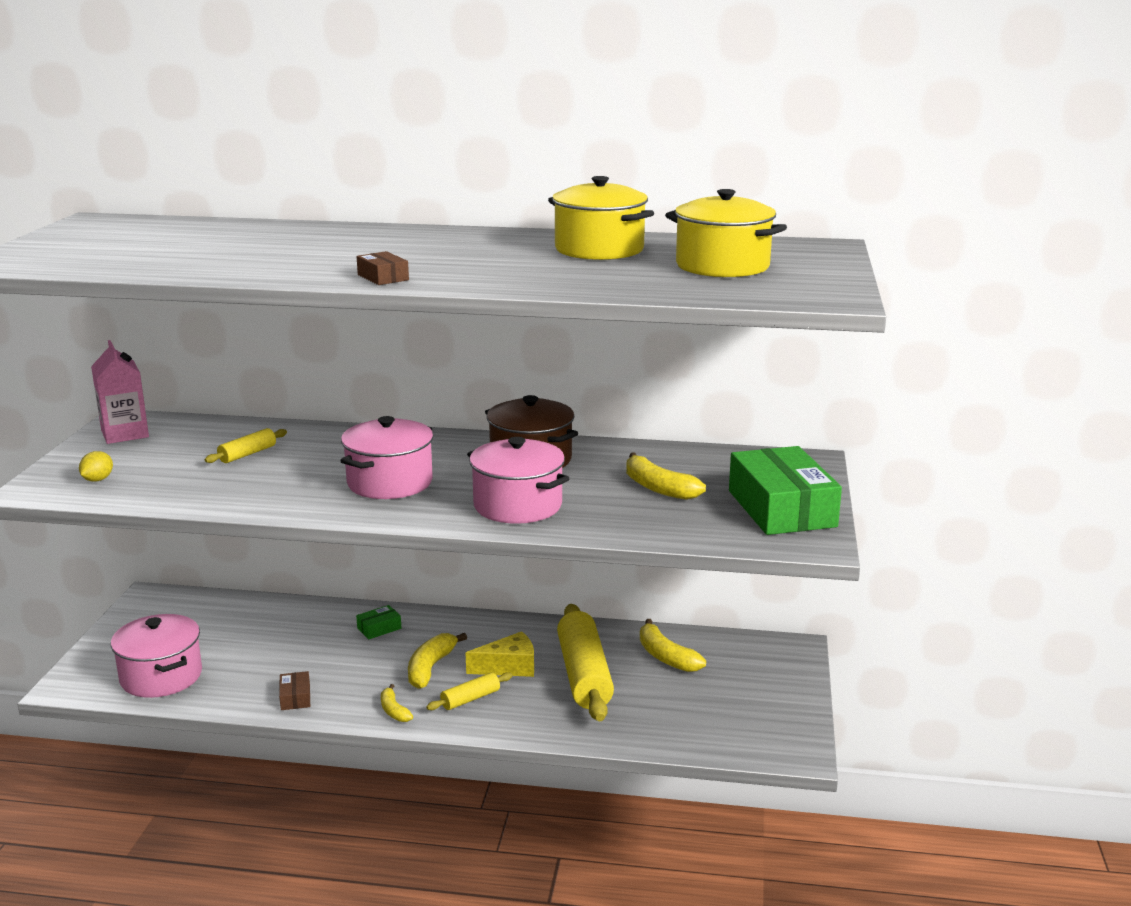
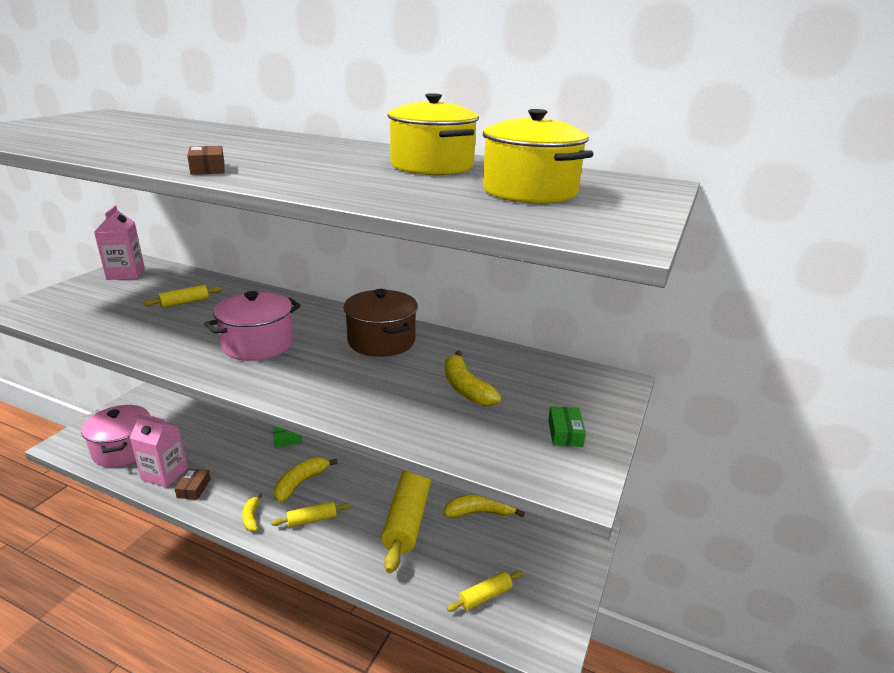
camera: 15 degrees right, 5 degrees up
(98, 480) = (67, 307): yellow lemon -> none
(243, 690) = (164, 474): none -> pink carton
(509, 667) = (357, 495): yellow cheese -> none
(517, 505) = (336, 385): pink pot -> none
(666, 657) = (480, 512): yellow banana -> yellow banana turned 105 degrees clockwise
(711, 726) = (485, 596): none -> yellow rolling pin
(781, 508) = (565, 433): green box -> green box, size x0.42

